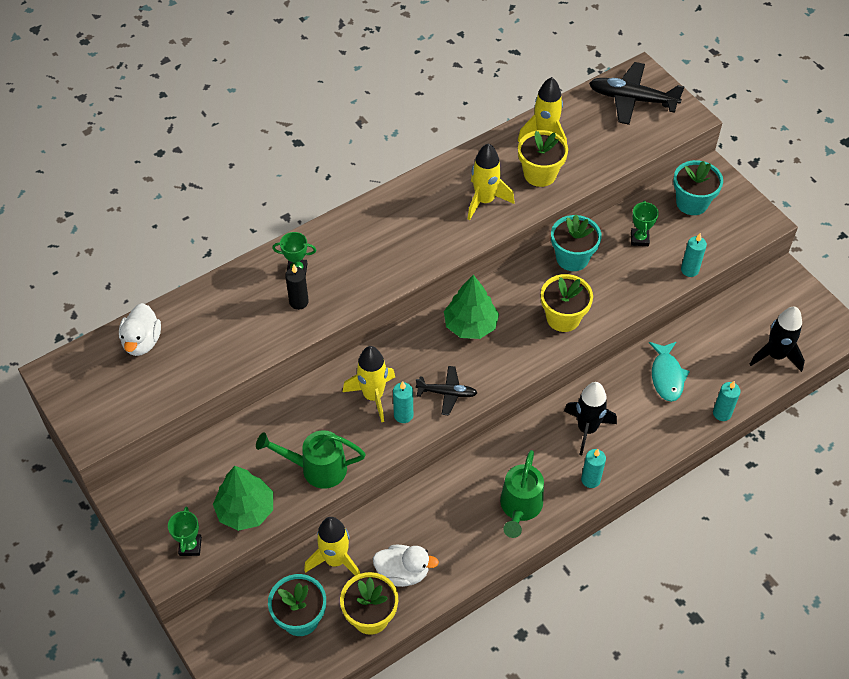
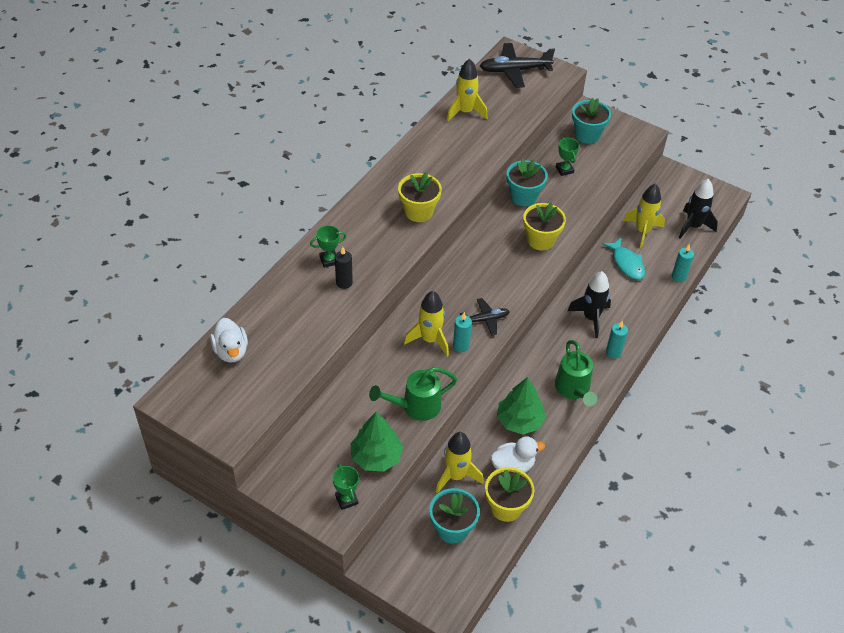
camera: 25 degrees left, 5 degrees down
(470, 325) = (475, 266): green tree -> green tree (519, 421)
(484, 201) = (447, 169): yellow rocket -> yellow rocket (642, 231)
(540, 174) = (477, 139): yellow flower pot -> yellow flower pot (419, 212)
(689, 270) = (611, 181): turquoise candle -> none

